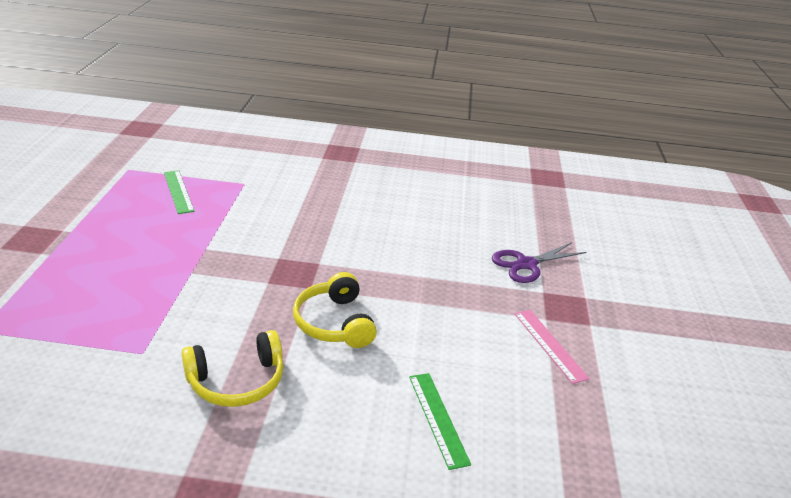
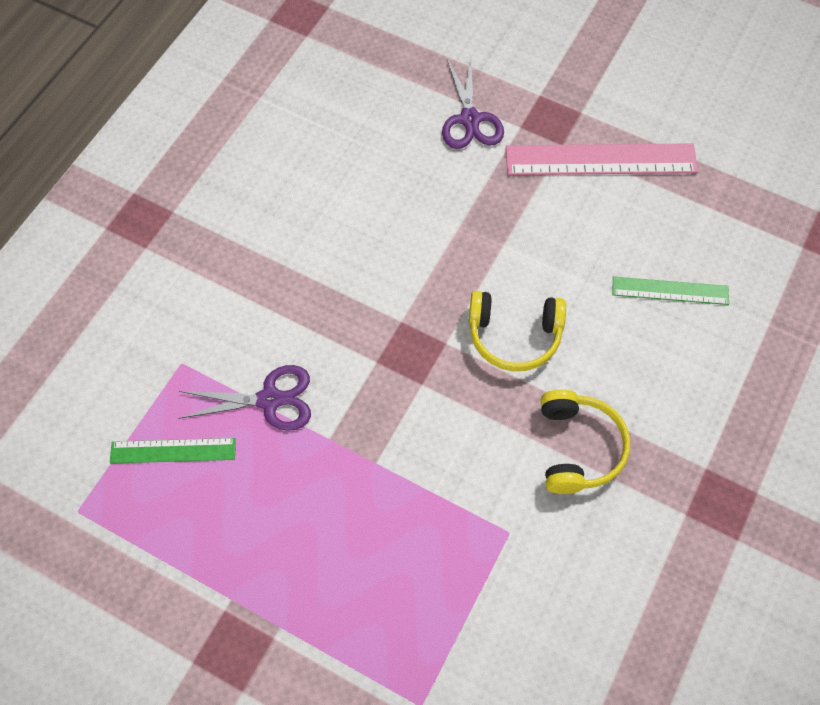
camera: 65 degrees left, 30 degrees up
(229, 219) = (270, 399): none -> purple scissors
(549, 345) = (601, 160): pink ruler -> pink ruler, size x1.75

